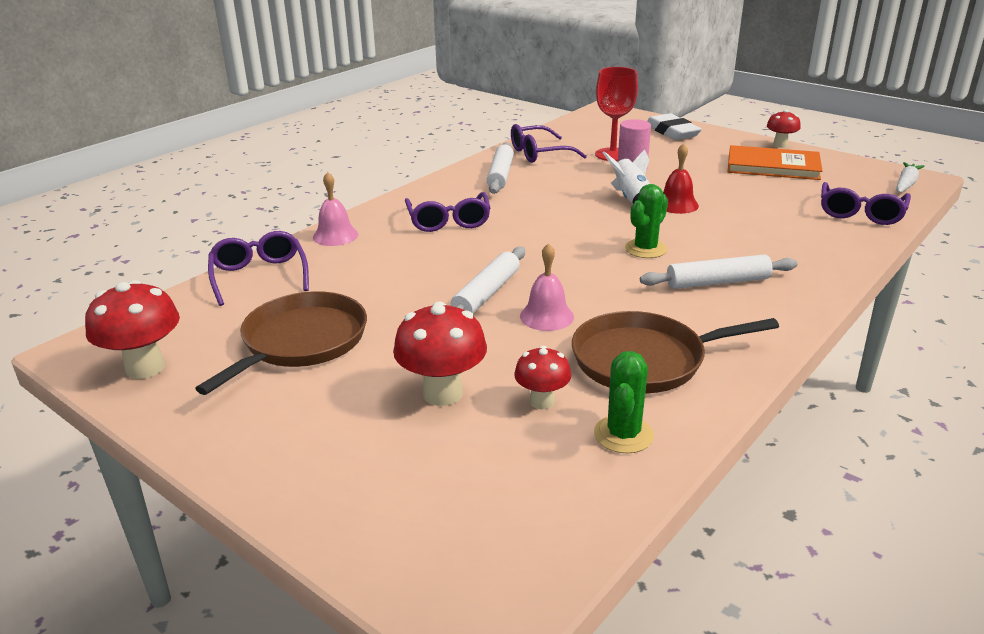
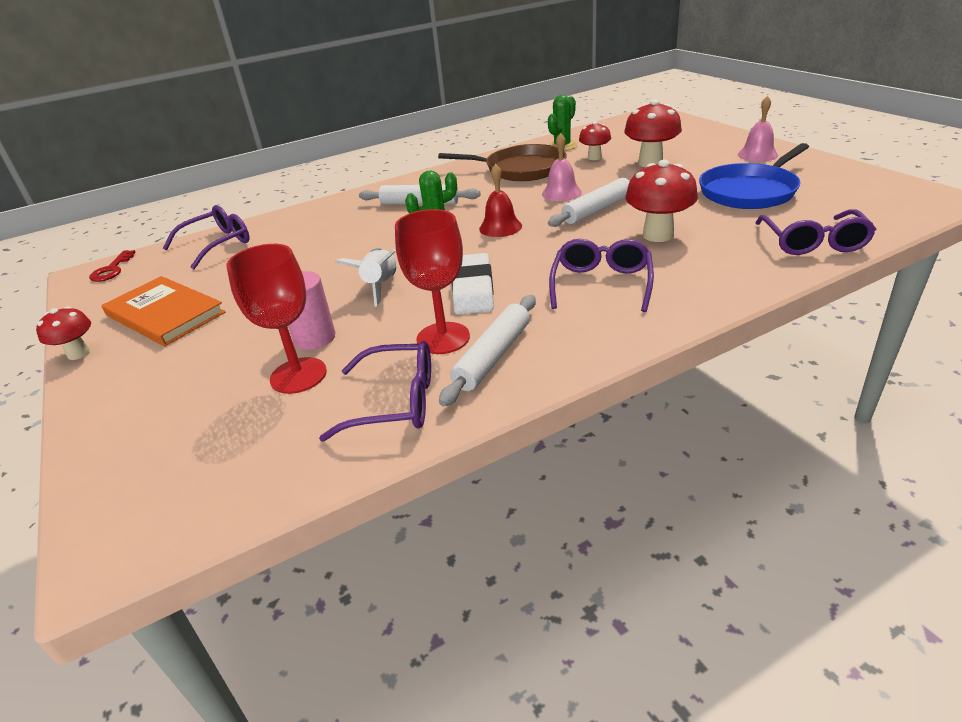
camera: 155 degrees left, 5 degrees up
(145, 368) = (867, 185): red mushroom -> red mushroom (658, 235)
(301, 342) = (750, 191): brown pan -> blue pan
(335, 235) = (740, 280): pink bell -> pink bell (757, 155)
(542, 179) = (443, 338): none -> red goblet
(672, 132) = (135, 422): white eraser -> white eraser (473, 289)
(677, 204) = (346, 274): red bell -> red bell (500, 227)
(906, 184) = (112, 269): white carrot -> red key

